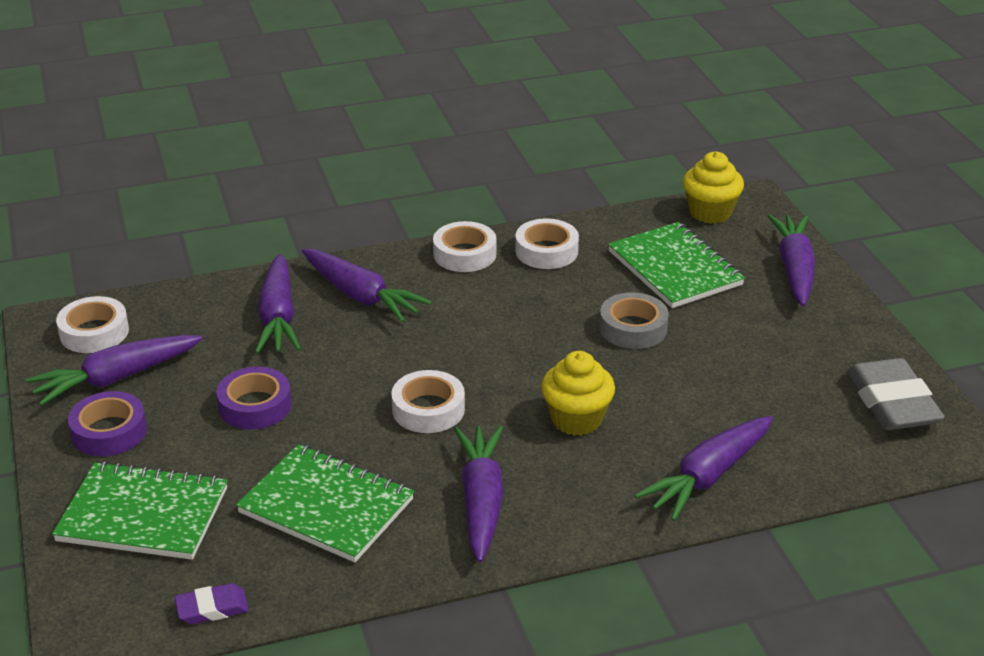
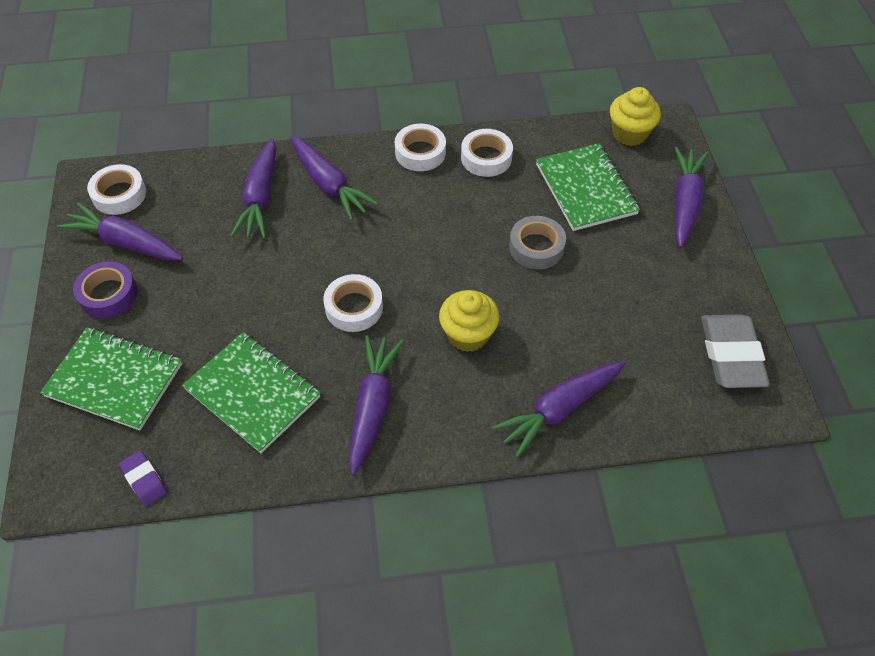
camera: 10 degrees right, 20 degrees up
(116, 378) = (125, 242): purple carrot -> purple carrot turned 45 degrees clockwise
(212, 608) = (144, 480): purple eraser -> purple eraser turned 60 degrees clockwise
(255, 406) = (222, 285): purple tape -> none

